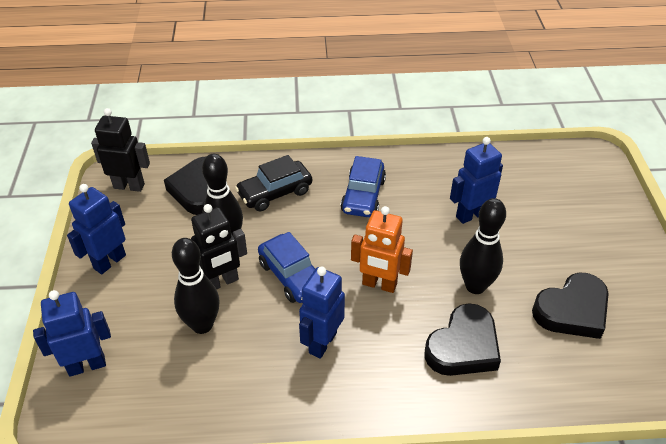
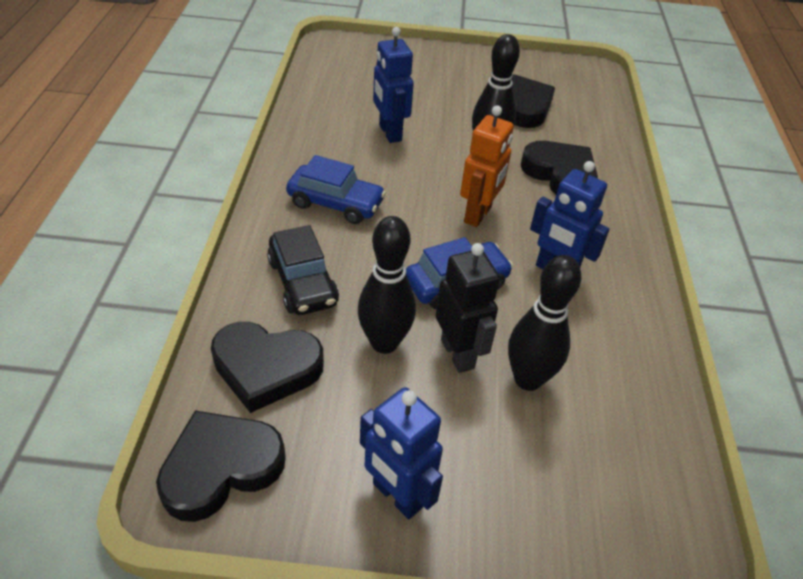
camera: 85 degrees left, 0 degrees up
(87, 365) = (595, 521): blue robot -> none
(129, 186) = (221, 468): black robot -> black heart

